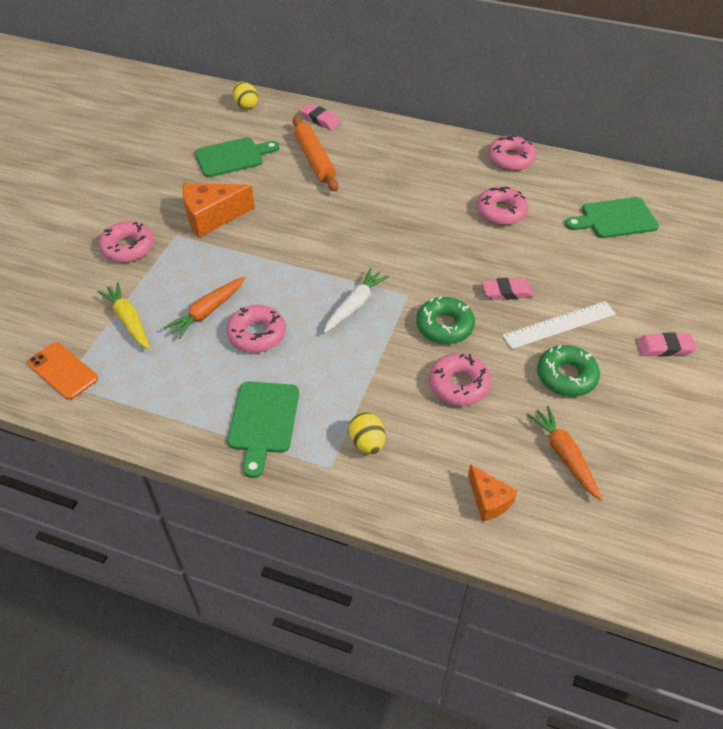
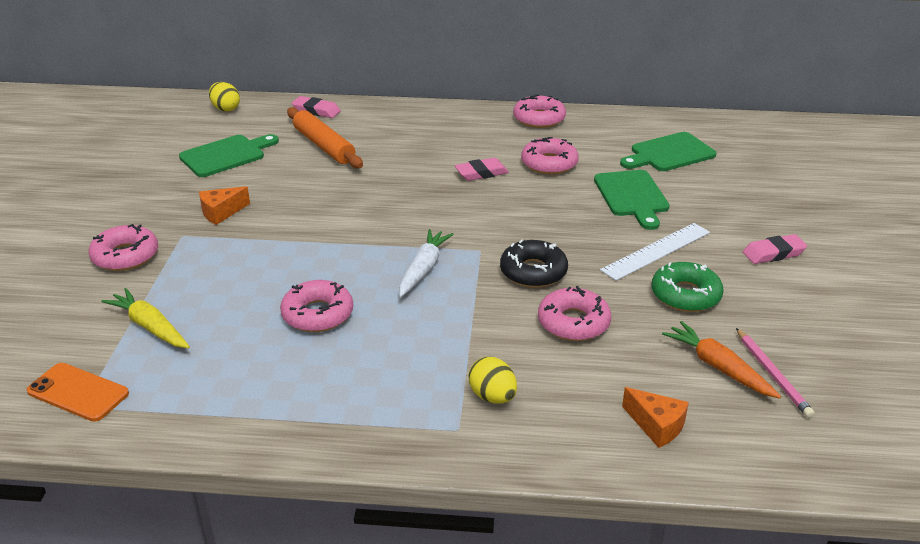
camera: 15 degrees left, 15 degrees down
(207, 312) = (248, 302): orange carrot -> none
(212, 217) = (221, 212): orange cheese -> orange cheese, size x0.59
(263, 421) = (358, 398): green cutting board -> green cutting board (632, 196)
(444, 326) = (533, 272): green donut -> black donut
(506, 292) = (587, 231): pink eraser -> pink eraser (481, 173)
(608, 473) = (772, 374): none -> pink pencil

